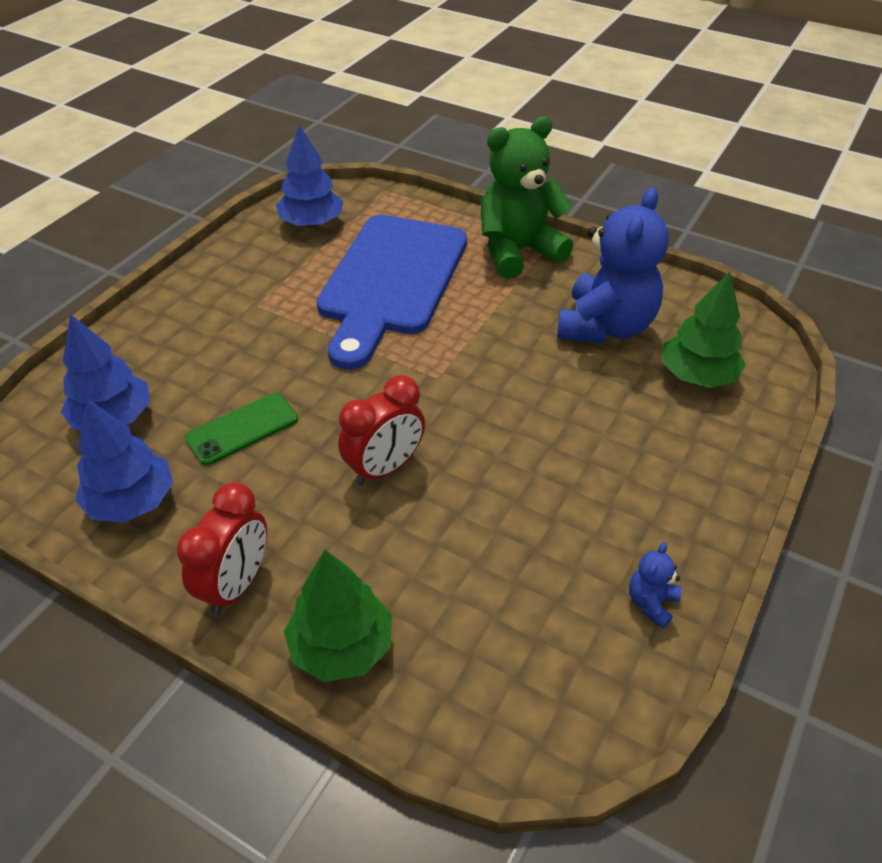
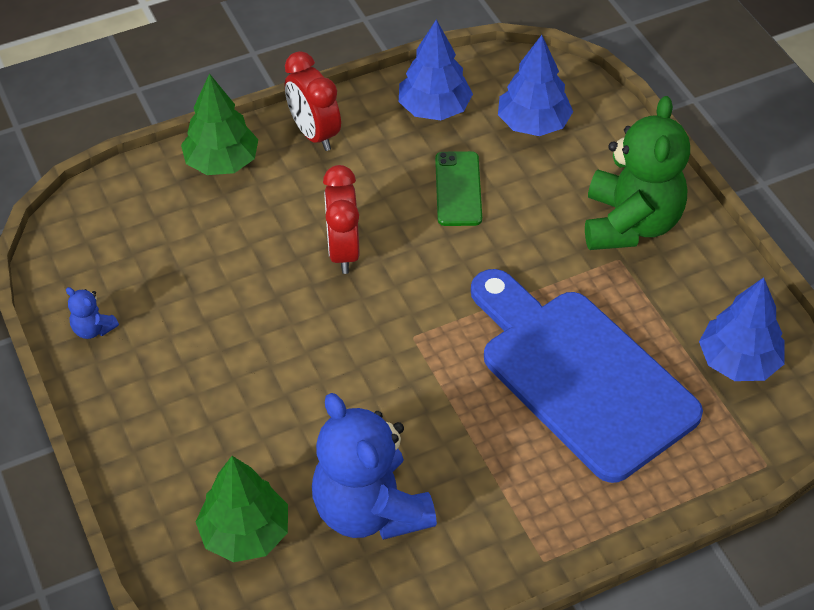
camera: 125 degrees right, 5 degrees up
(518, 251) = (550, 517): green teddy bear -> green teddy bear (630, 224)
(651, 603) = (93, 329): blue teddy bear -> blue teddy bear turned 150 degrees clockwise

